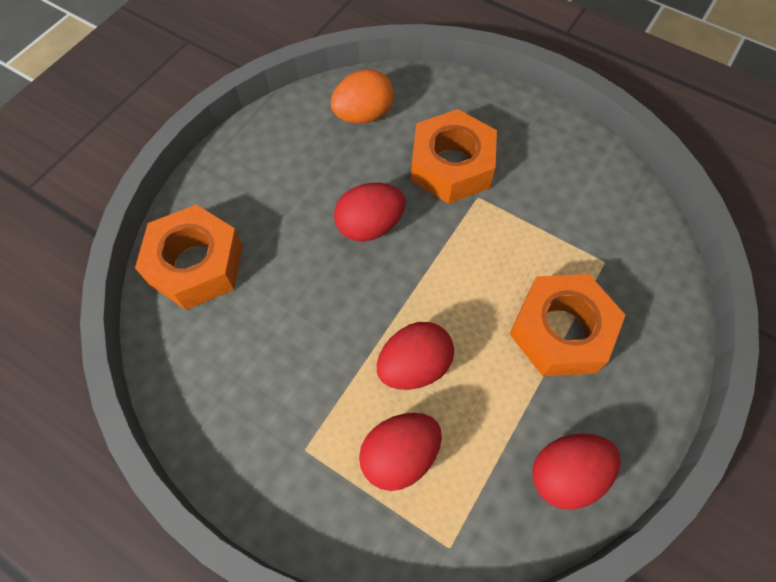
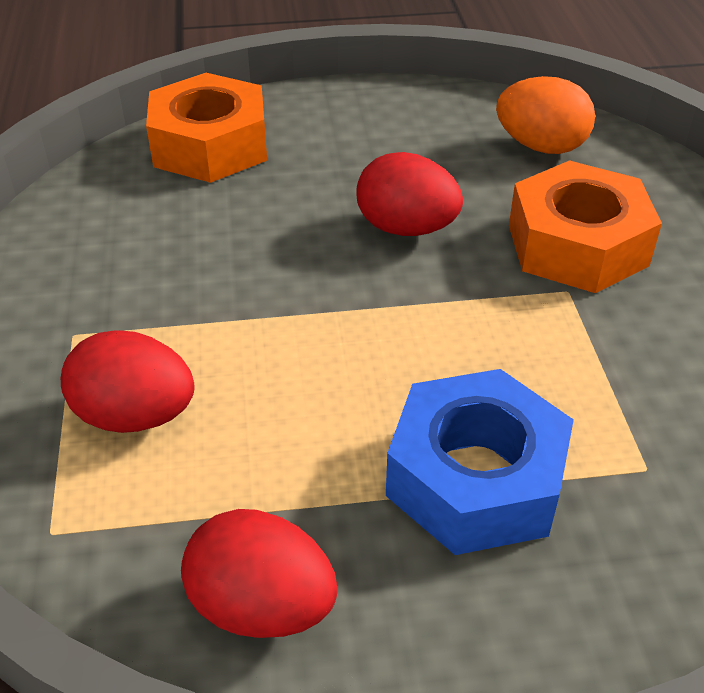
camera: 50 degrees right, 20 degrees down
(414, 366) = (266, 363): red egg -> none
(560, 331) = (475, 478): orange nut -> blue nut

